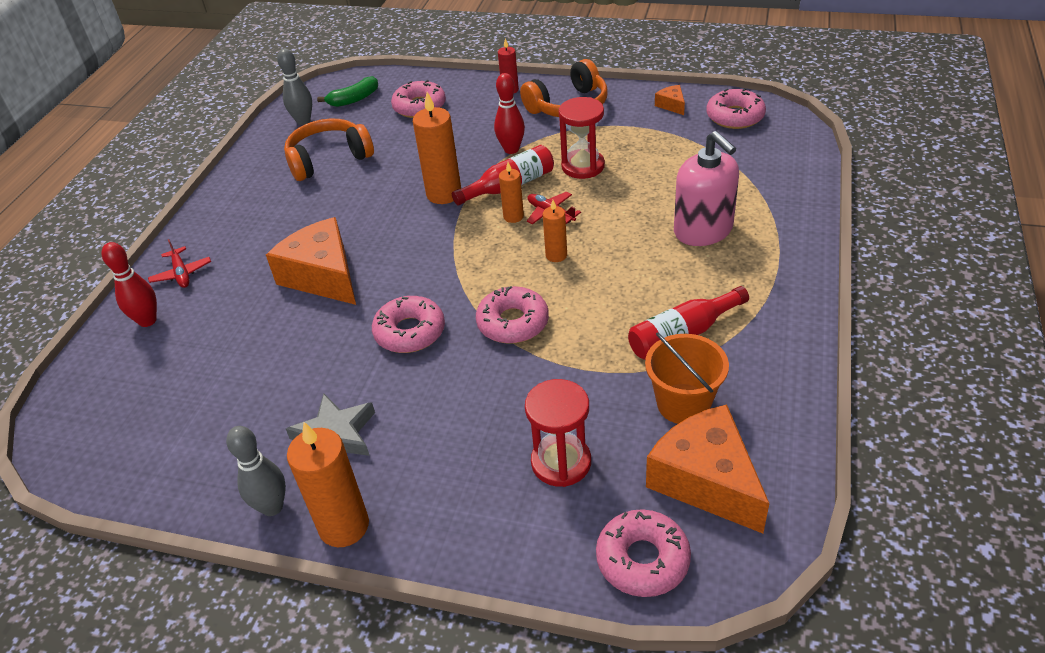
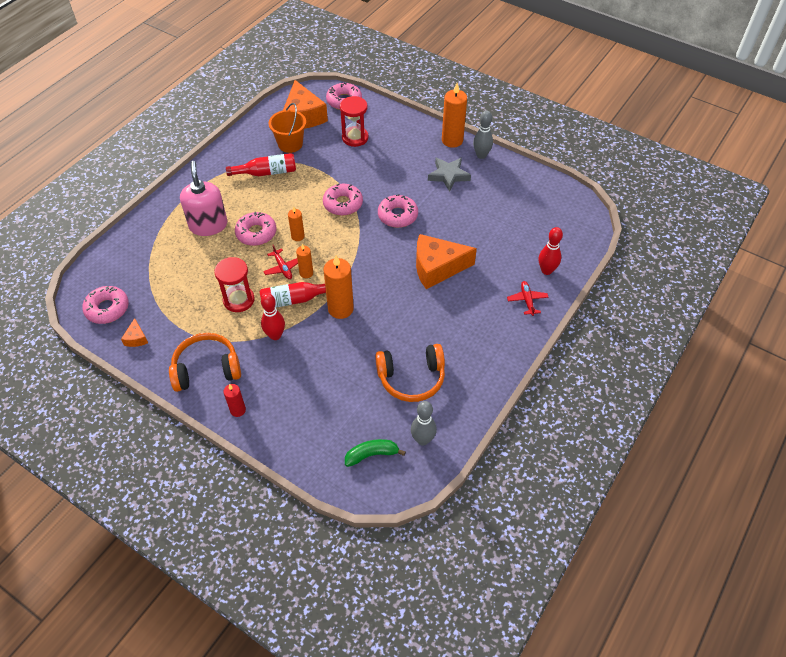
camera: 165 degrees left, 10 degrees up
(323, 276) = (437, 268): orange cheese -> orange cheese turned 105 degrees clockwise
(419, 107) = (320, 418): pink donut -> pink donut (256, 233)

